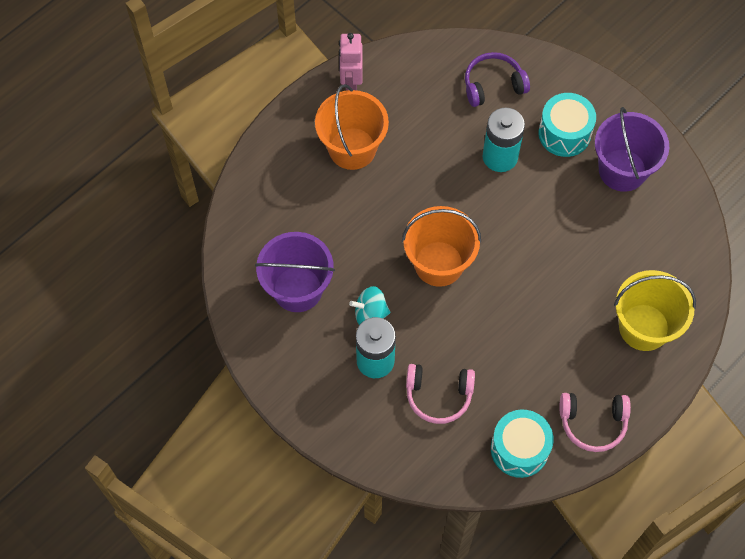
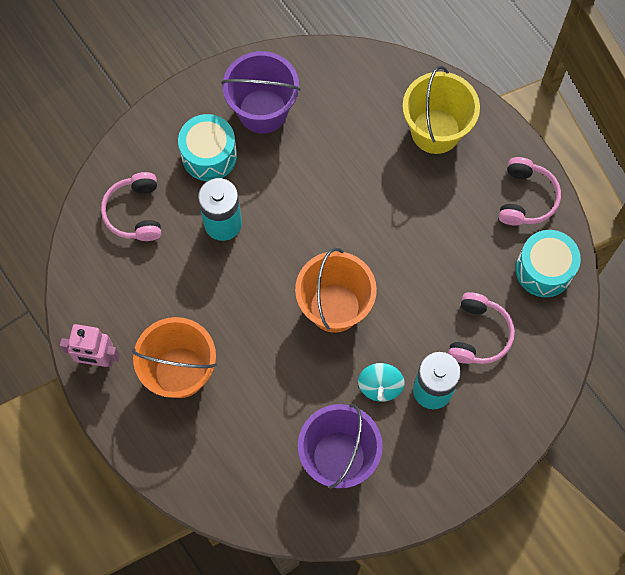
camera: 80 degrees left, 5 degrees up
(493, 85) = (135, 212): purple headphones -> pink headphones

